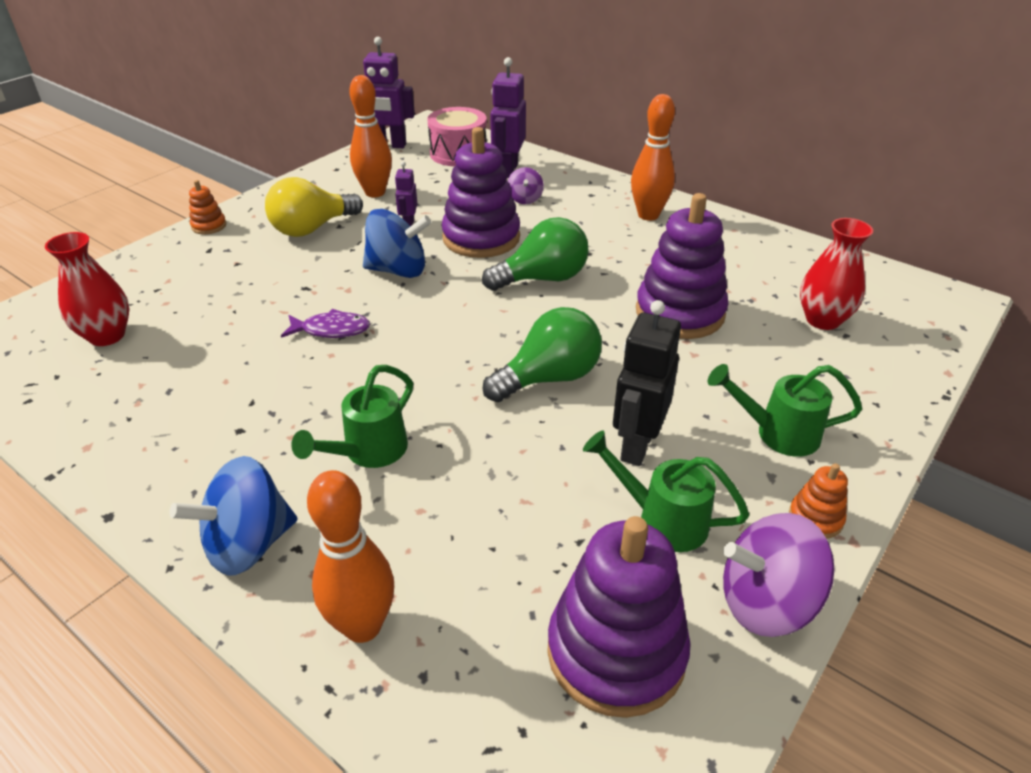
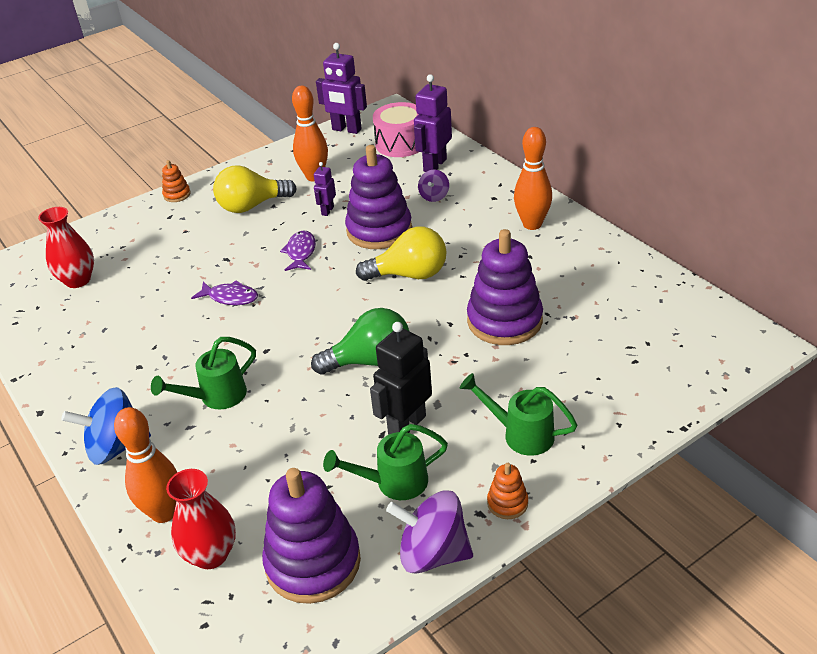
camera: 20 degrees right, 0 degrees up
(398, 270) = (300, 252): blue spinning top -> purple fish
(542, 279) = (409, 274): green light bulb -> yellow light bulb
(662, 520) = (394, 482): green watering can -> green watering can turned 60 degrees counterclockwise
(822, 320) = (623, 344): red vase -> red vase (211, 554)

